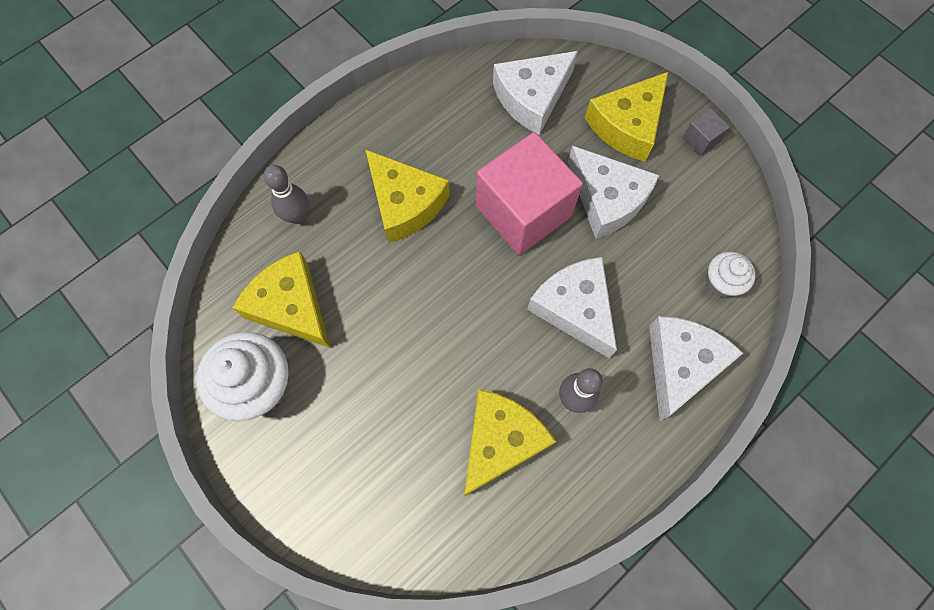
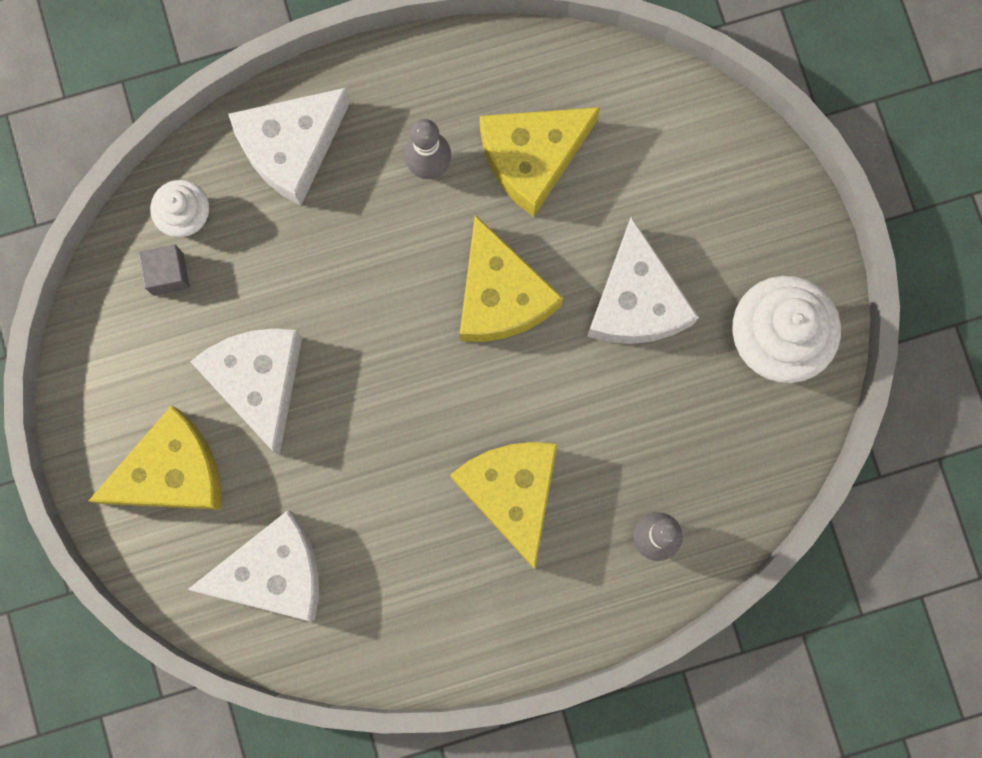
camera: 155 degrees left, 10 degrees up
(291, 306) = (704, 419): yellow cheese -> yellow cheese (501, 295)
(523, 211) = (370, 413): pink cube -> none
(574, 308) = (373, 264): white cheese -> white cheese (636, 301)
(700, 139) = (92, 408): grey cube -> grey cube (168, 274)

